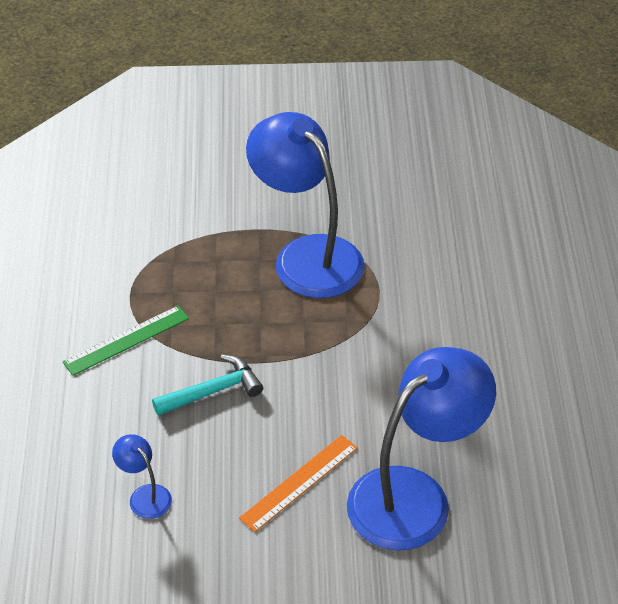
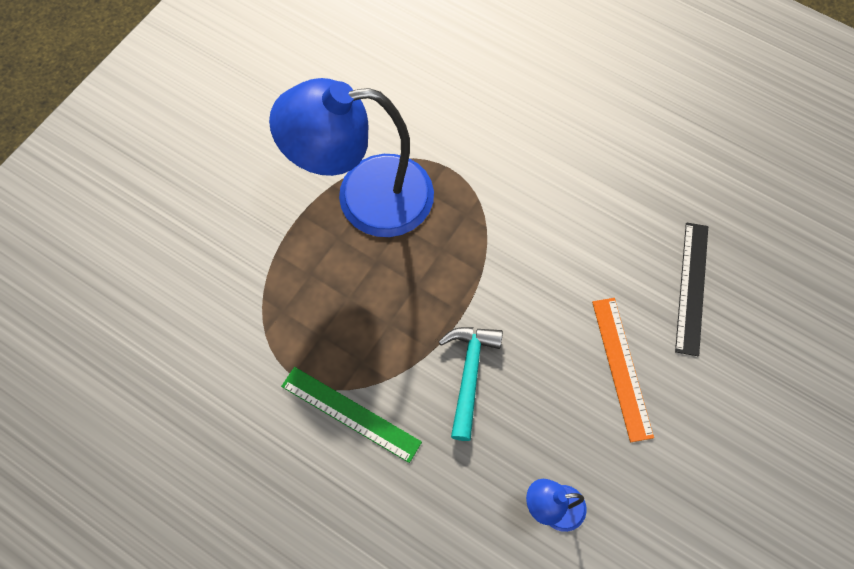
camera: 55 degrees left, 20 degrees up
(126, 340) = (350, 413): green ruler -> green ruler turned 60 degrees counterclockwise
(414, 496) = (692, 287): blue lamp -> black ruler

